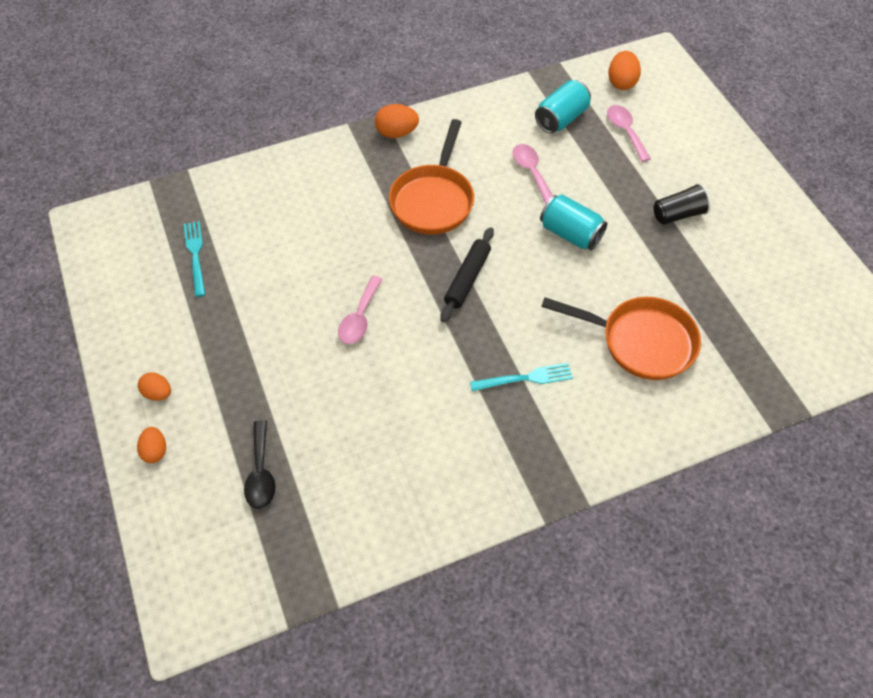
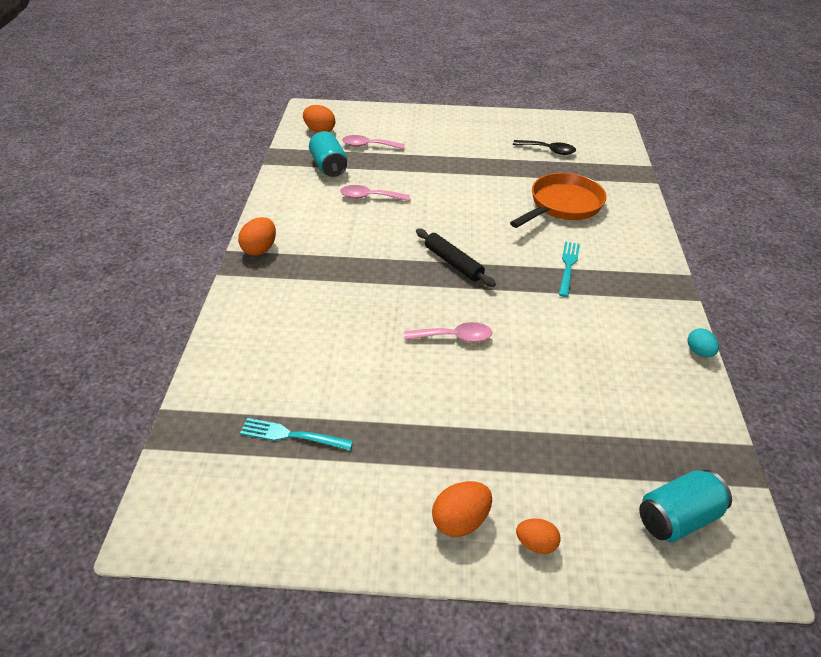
camera: 65 degrees left, 15 degrees down
(158, 393) = (460, 521): orange egg -> orange egg, size x1.51
(261, 473) = (597, 459): black spoon -> black spoon (548, 150)
(359, 318) = (454, 337): pink spoon -> pink spoon turned 45 degrees counterclockwise
(433, 200) = (356, 254): orange pan -> none
(452, 535) = (699, 352): none -> turquoise egg
(570, 233) = (445, 200): turquoise can -> turquoise can (677, 518)
(678, 214) = (462, 153): black cup -> none

